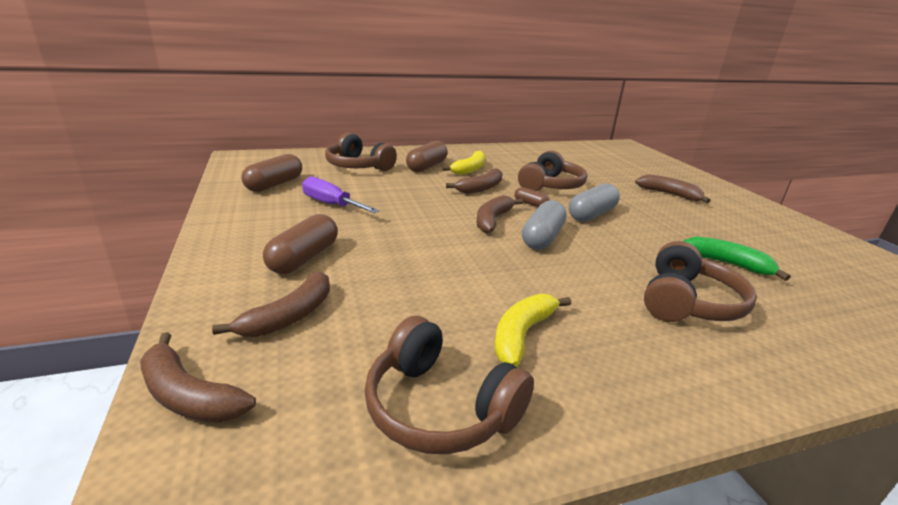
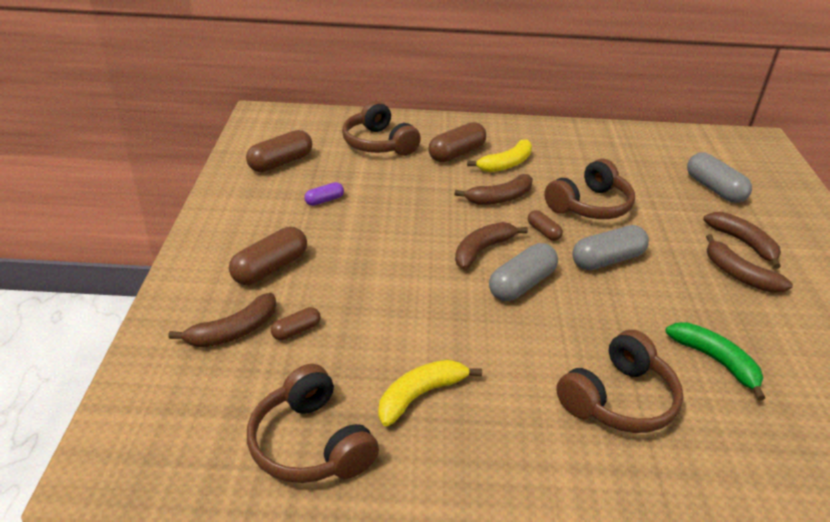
camera: 20 degrees right, 10 degrees up
(189, 395) = (141, 386): brown banana -> brown banana (739, 274)
(331, 204) = (324, 200): purple screwdriver -> purple capsule
(360, 304) = (296, 330): none -> brown capsule
(622, 169) = (714, 189): none -> grey capsule

